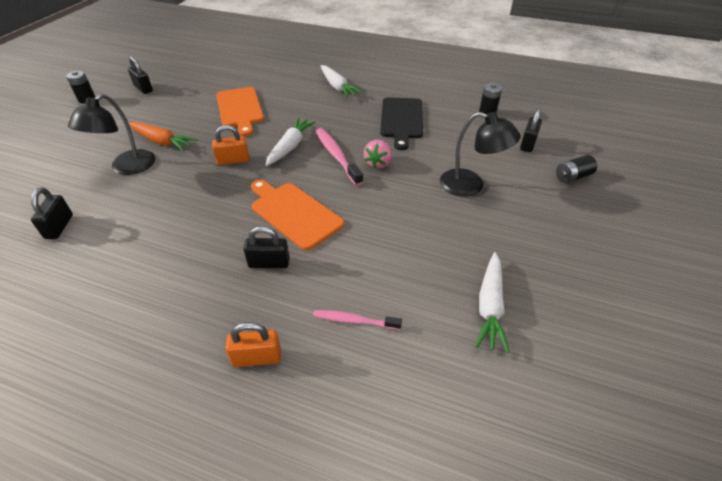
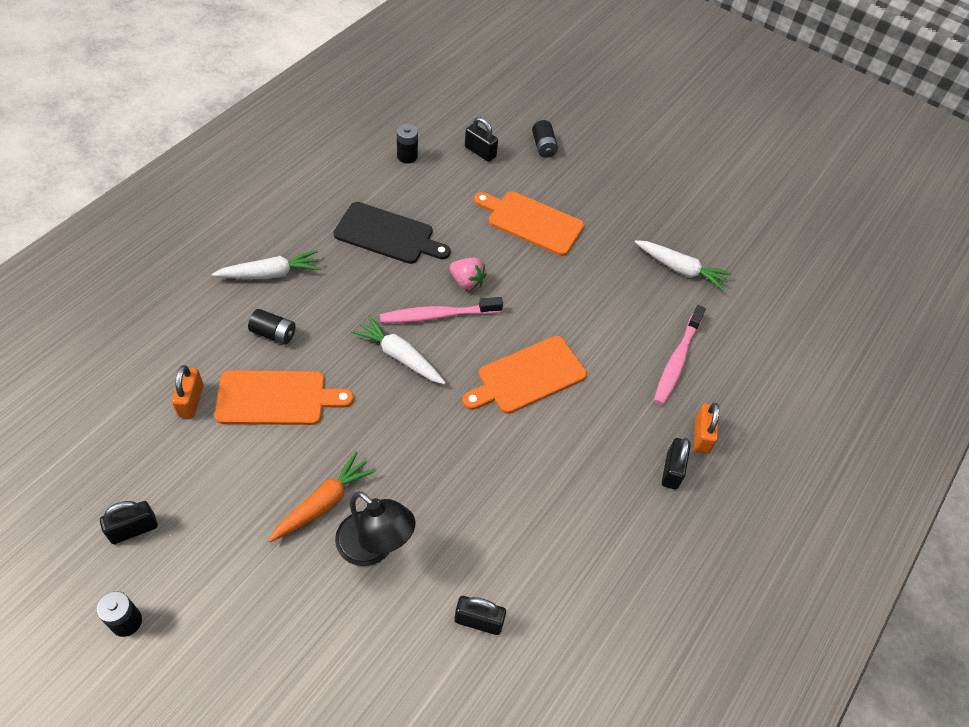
camera: 80 degrees left, 10 degrees up
(233, 160) = (405, 421): orange padlock -> orange padlock (191, 401)
(269, 263) = (596, 410): black padlock -> black padlock (672, 471)
(290, 98) = (273, 334): none -> black battery
(354, 321) = (677, 361): pink toothbrush -> pink toothbrush, size x1.61
(471, 186) = (531, 222): black lamp -> orange cutting board

